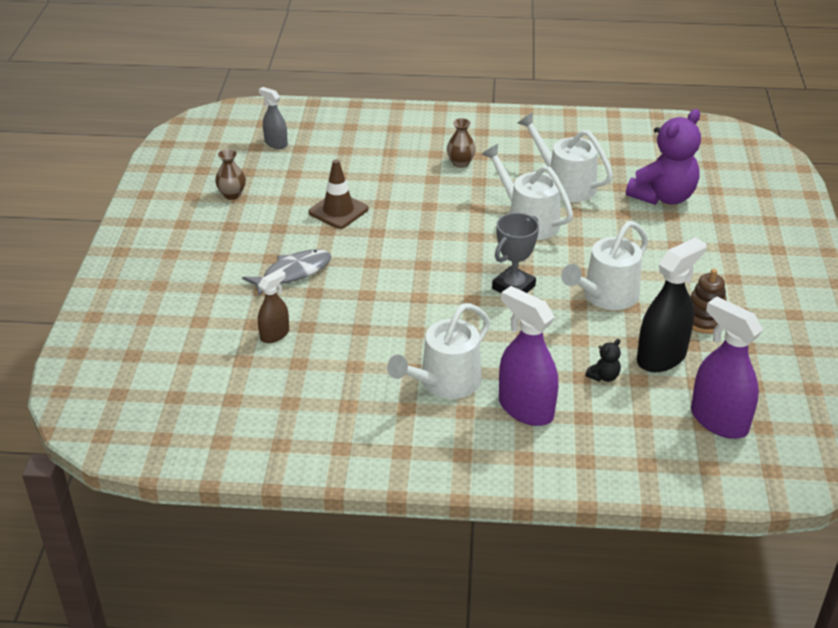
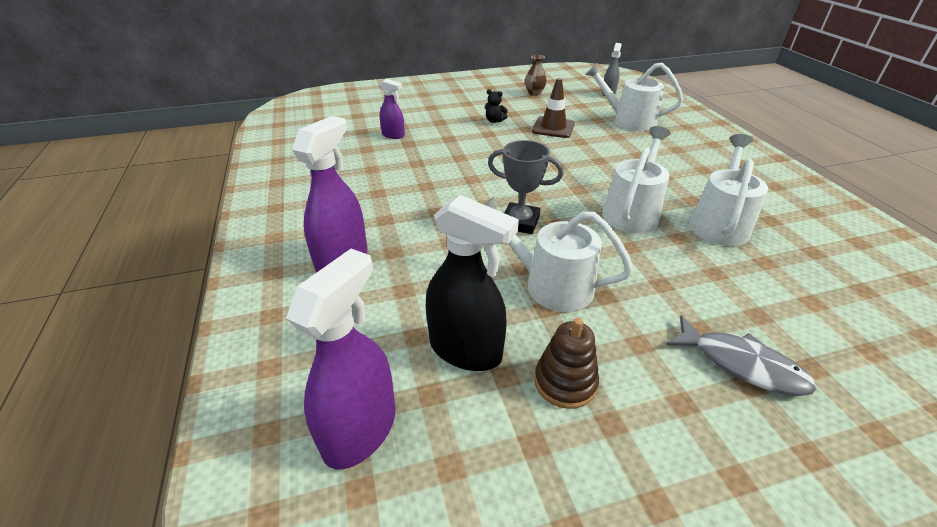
camera: 70 degrees right, 0 degrees up
(275, 335) = (393, 135): brown spray bottle -> purple spray bottle
(293, 273) = (465, 127): grey fish -> grey fish (741, 364)
(445, 382) = (366, 211): white watering can -> white watering can (629, 121)
(460, 163) = (678, 162): brown vase -> none
(603, 376) = (410, 306): black teddy bear -> black teddy bear (494, 121)
(663, 197) = (789, 301): purple teddy bear -> none

